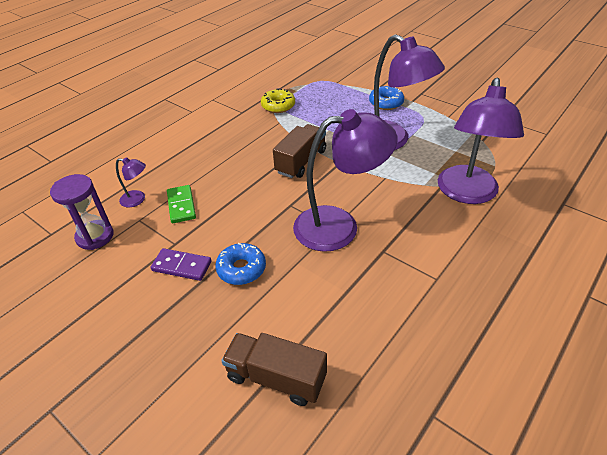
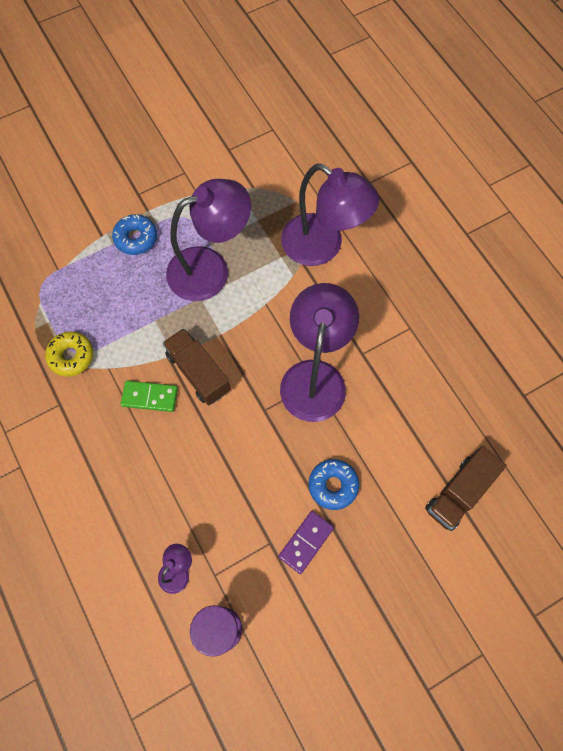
camera: 70 degrees left, 25 degrees up
(181, 205) = (212, 523): green domino -> green domino (149, 397)

